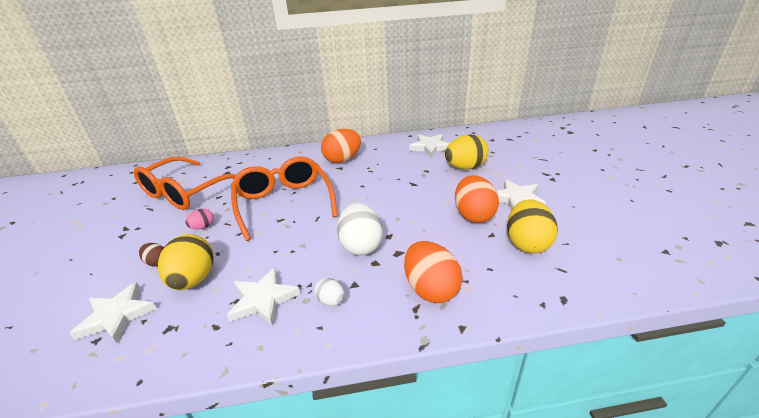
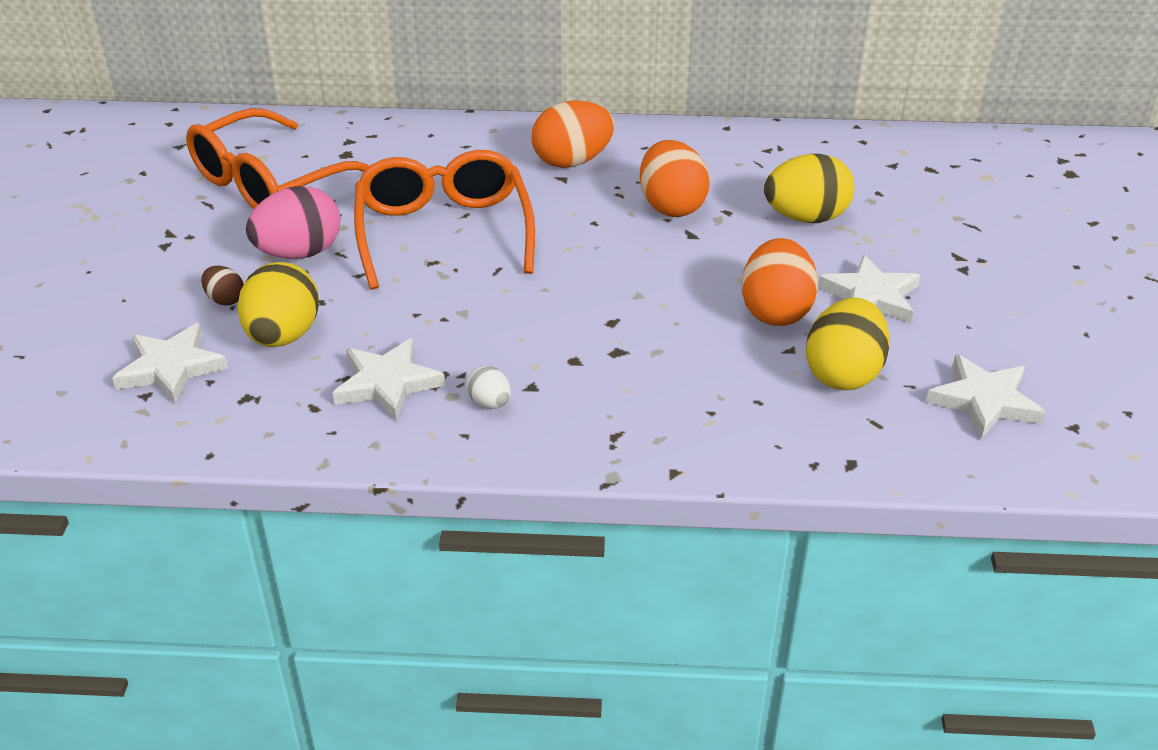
camera: 10 degrees right, 5 degrees up
(203, 227) = (299, 253): pink egg -> pink egg, size x2.02
(361, 245) = (560, 329): white egg -> none
(430, 147) = (756, 162): white star -> white star (984, 401)
(430, 289) = (649, 414): orange egg -> orange egg (671, 206)

